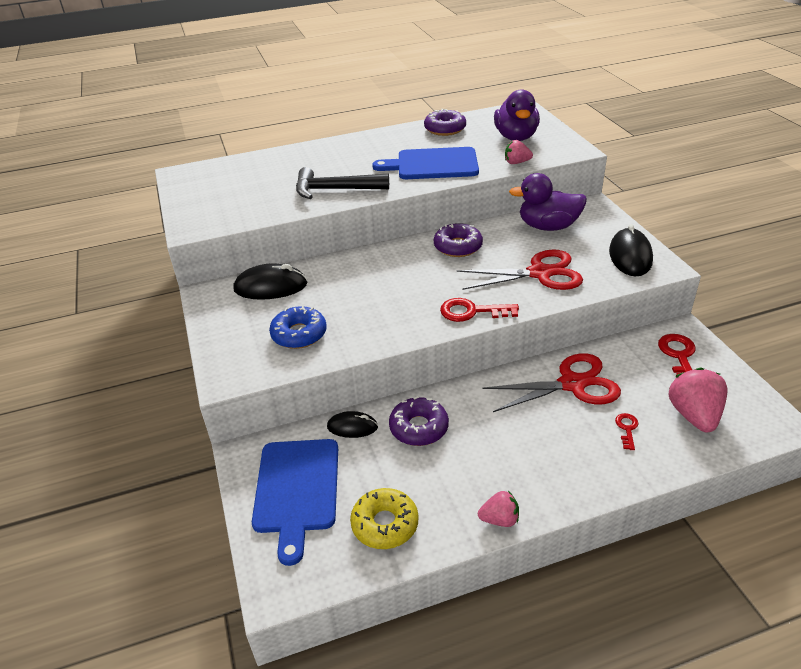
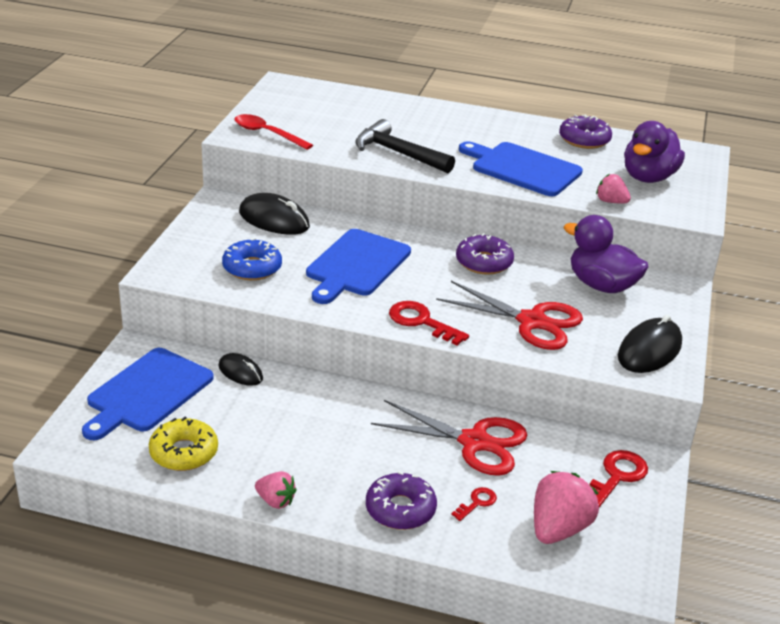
camera: 30 degrees right, 5 degrees down
(215, 217) = (267, 134): none -> red spoon
(375, 292) = (356, 265): none -> blue cutting board
(419, 428) = (293, 402): purple donut -> purple donut (400, 509)

